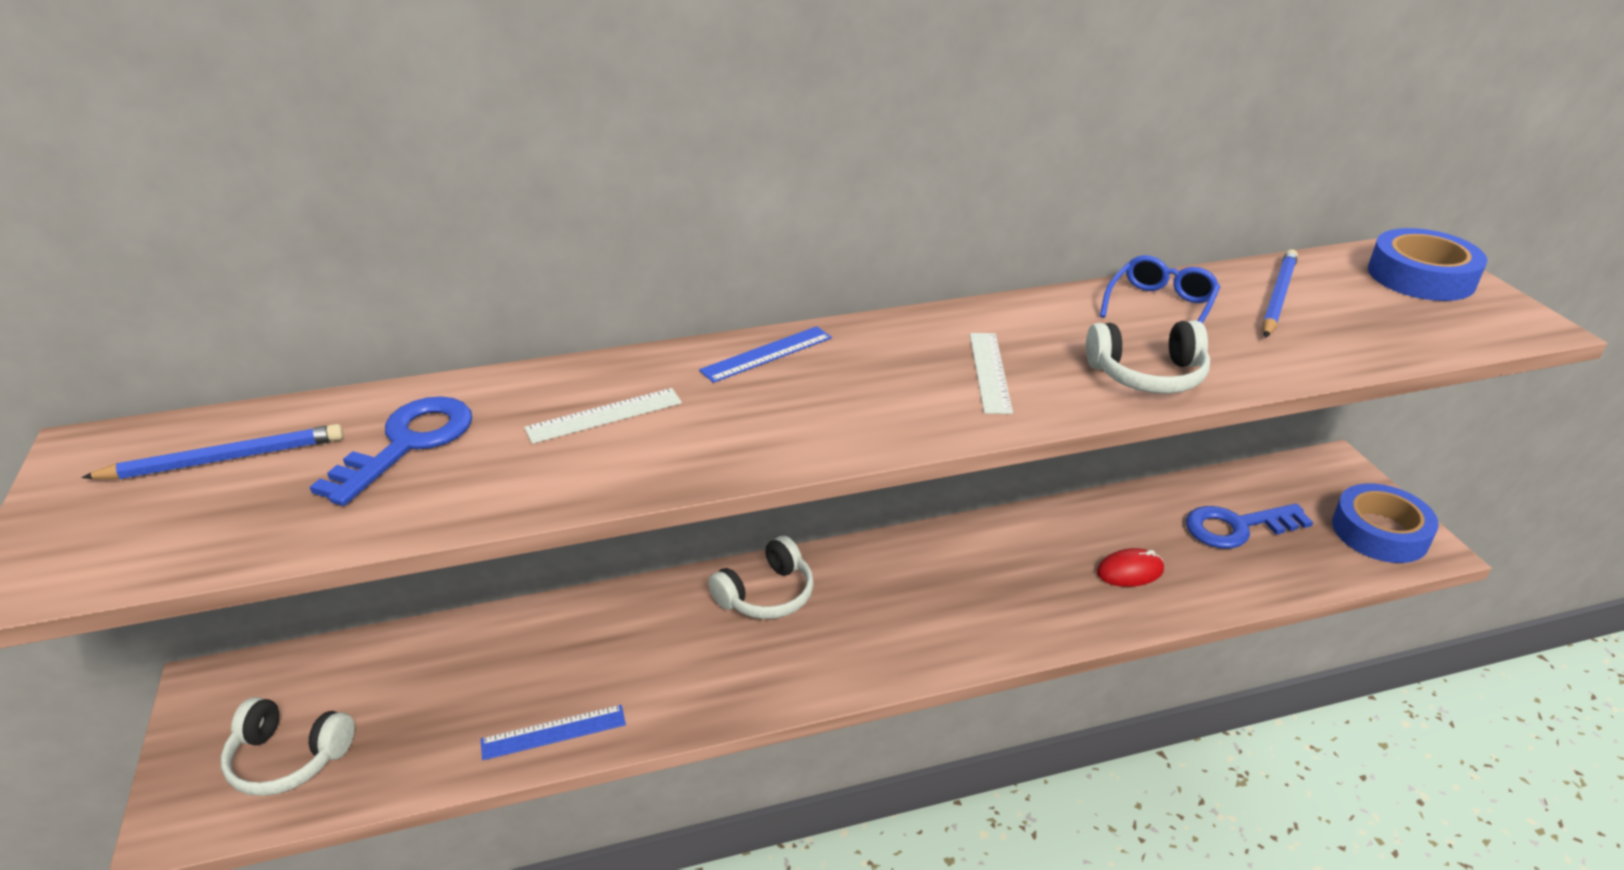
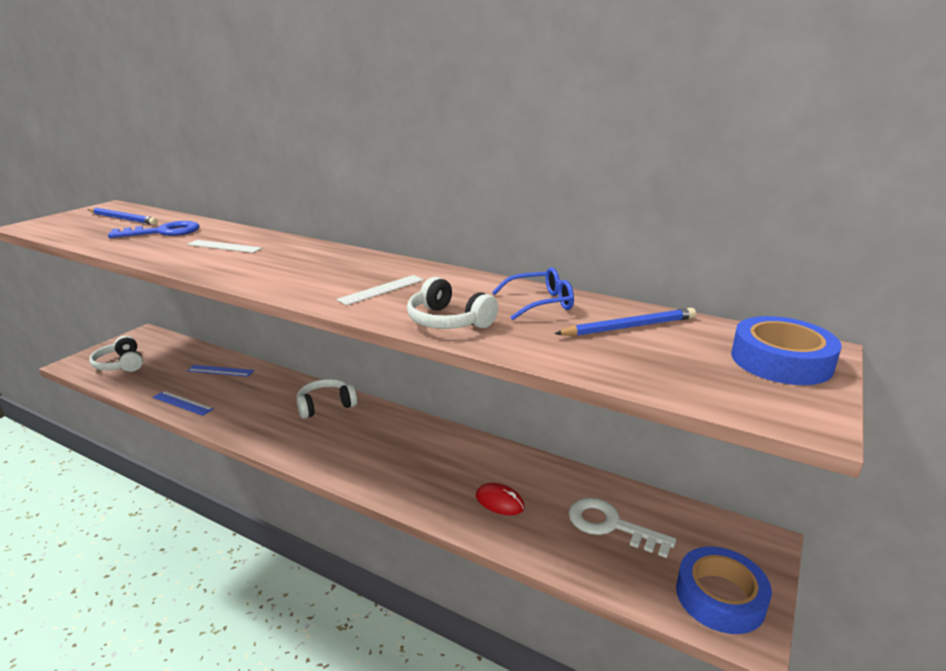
camera: 45 degrees right, 10 degrees down
(766, 595) = (325, 406): white headphones -> white headphones turned 150 degrees clockwise
(767, 354) = (320, 251): blue ruler -> blue ruler (220, 371)
(1236, 527) = (610, 525): blue key -> white key

